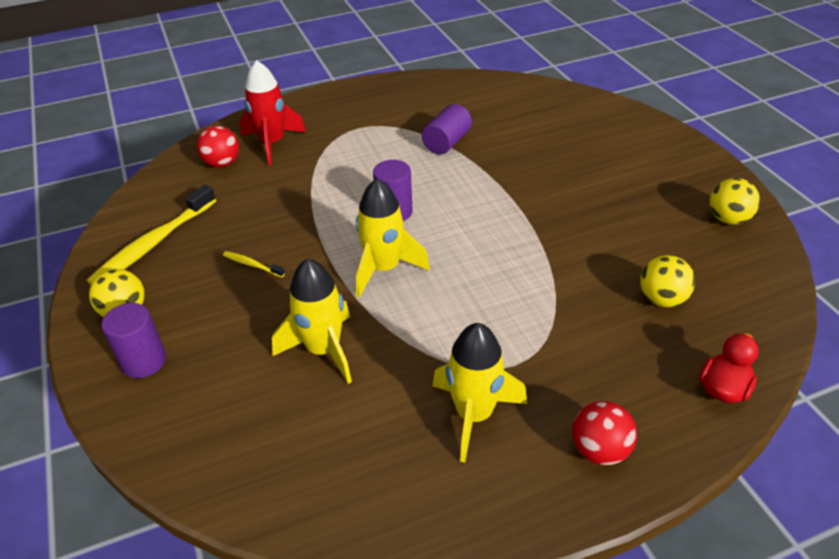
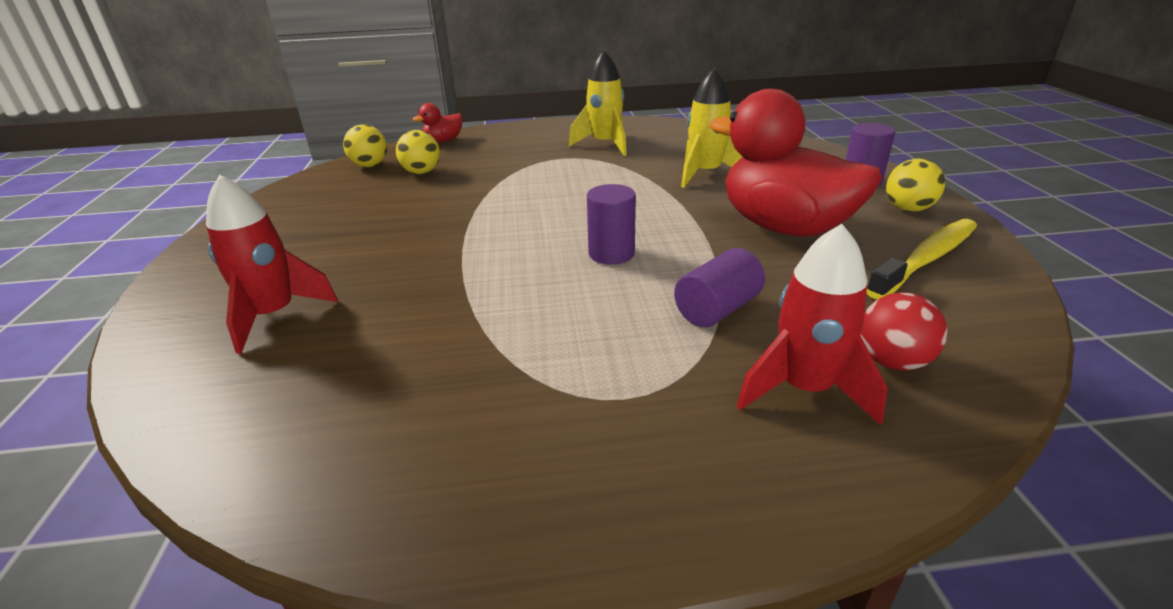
camera: 165 degrees left, 10 degrees down
(252, 265) = (784, 227): yellow toothbrush -> red duck
(384, 269) = (641, 210): yellow rocket -> none
(447, 142) = (483, 335): purple cylinder -> purple cylinder (717, 309)
(580, 134) = (274, 315): none -> red rocket
(599, 450) = (541, 131): red ball -> none
(728, 219) = (282, 207): yellow ball -> yellow ball (370, 165)

